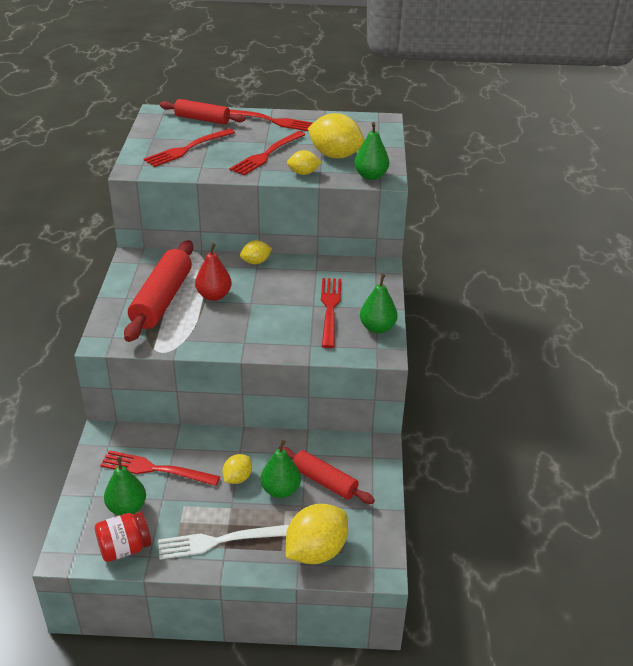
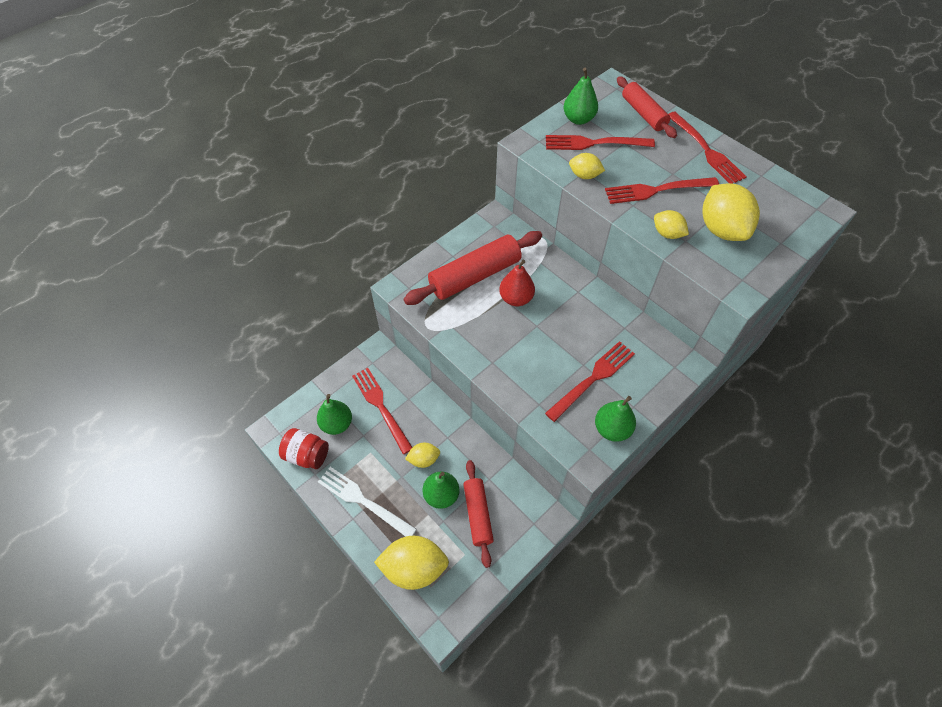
camera: 45 degrees right, 20 degrees up
(256, 262) = (583, 285): yellow lemon -> yellow lemon (584, 175)
(370, 176) = (729, 277): green pear -> green pear (578, 119)

